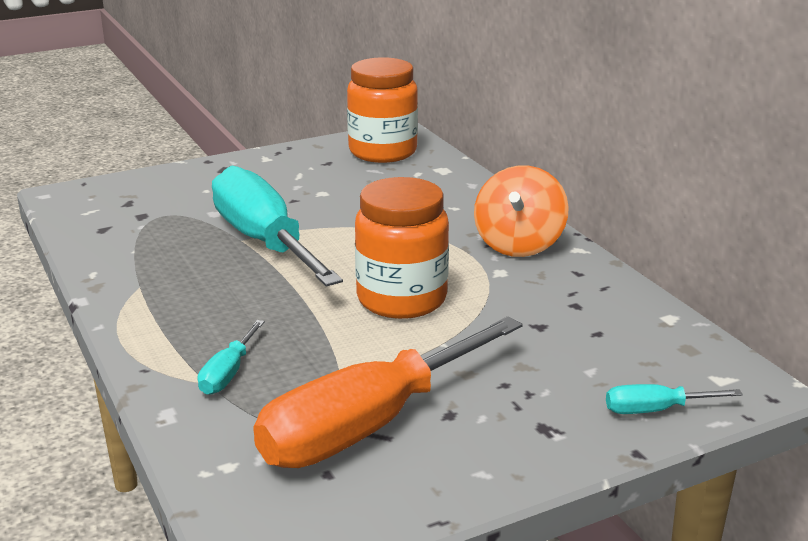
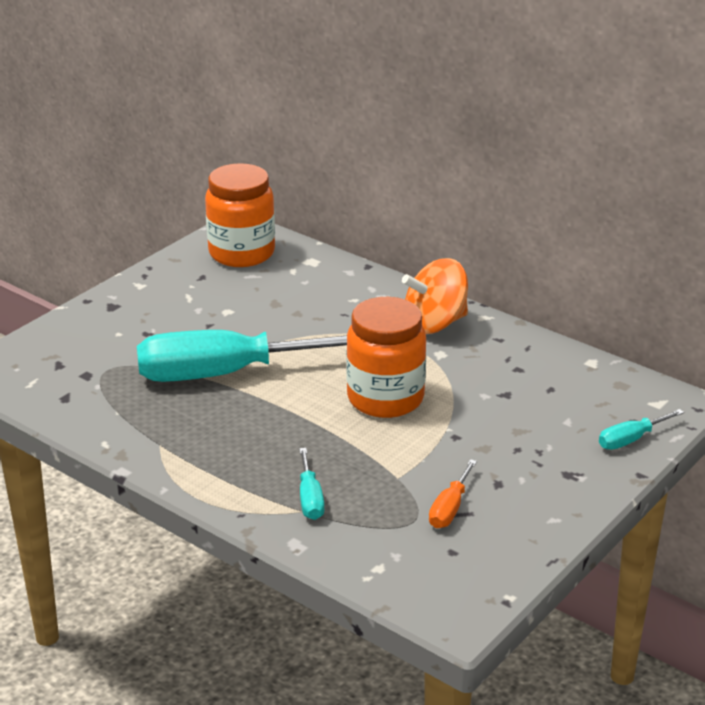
camera: 25 degrees left, 5 degrees up
(264, 241) = (224, 373): turquoise screwdriver -> turquoise screwdriver turned 45 degrees counterclockwise
(368, 426) = (449, 508): orange screwdriver -> orange screwdriver, size x0.42
(519, 244) = (435, 324): orange spinning top -> orange spinning top turned 75 degrees clockwise

